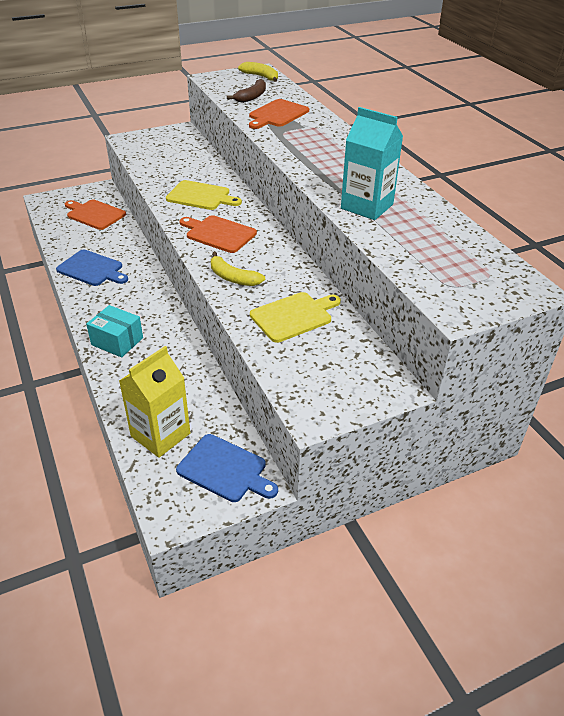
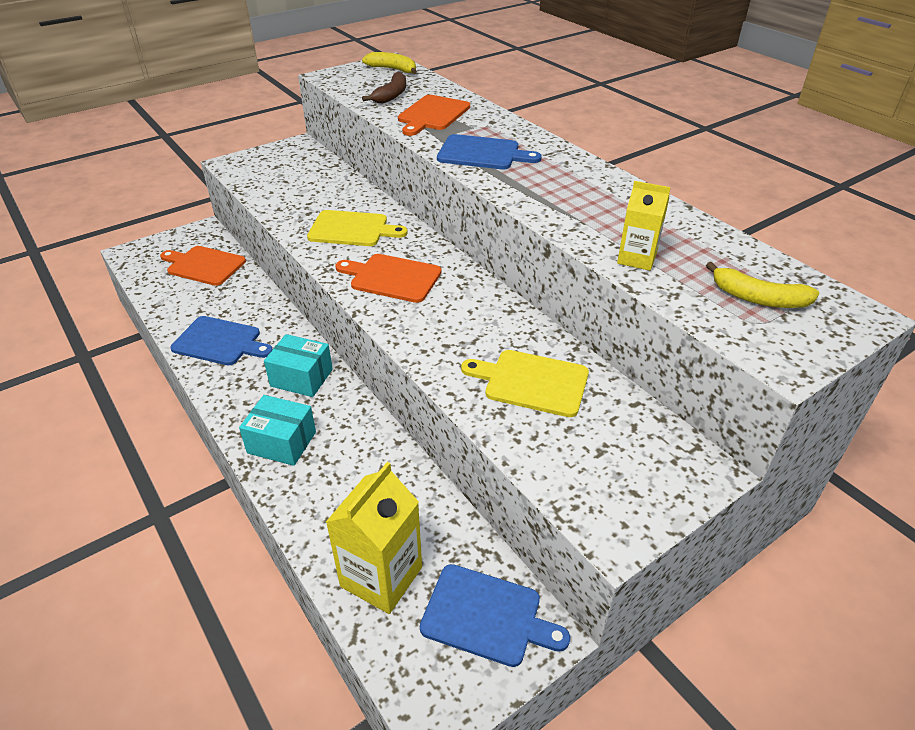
camera: 10 degrees left, 0 degrees up
(143, 301) = (301, 378): none -> turquoise box
(233, 277) = (432, 337): yellow banana -> yellow banana (758, 298)
(294, 316) = (531, 382): yellow cutting board -> yellow cutting board turned 120 degrees counterclockwise
(303, 147) = (482, 153): none -> blue cutting board
(367, 206) = (597, 224): turquoise carton -> none
(384, 233) = (637, 258): none -> yellow carton

